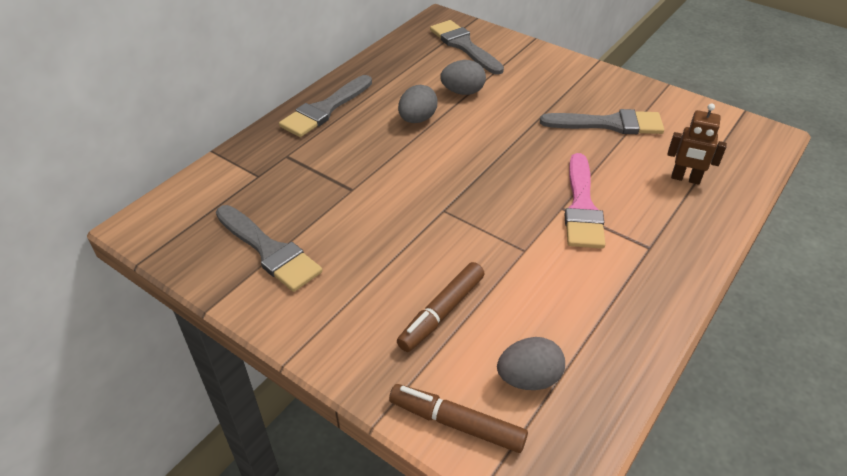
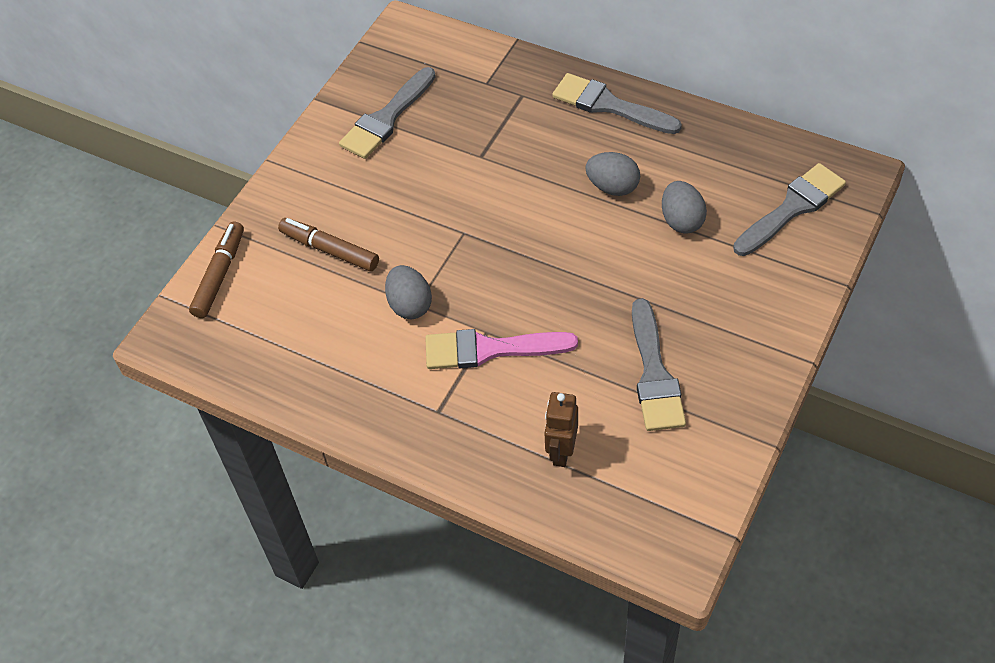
camera: 85 degrees right, 10 degrees up
(528, 378) = (264, 318): grey egg -> grey egg (410, 305)

